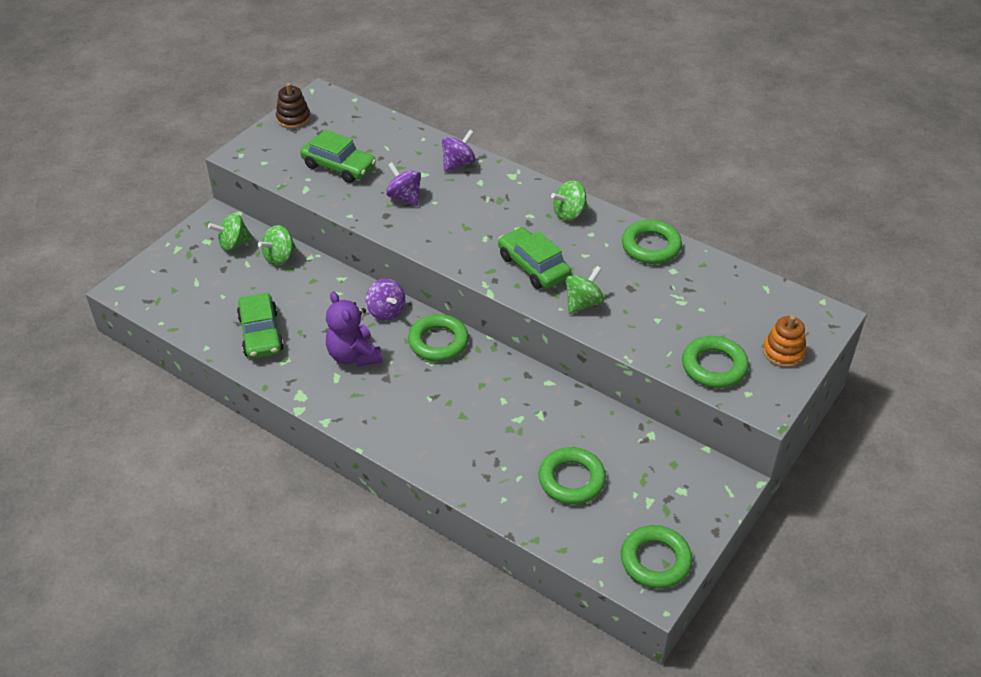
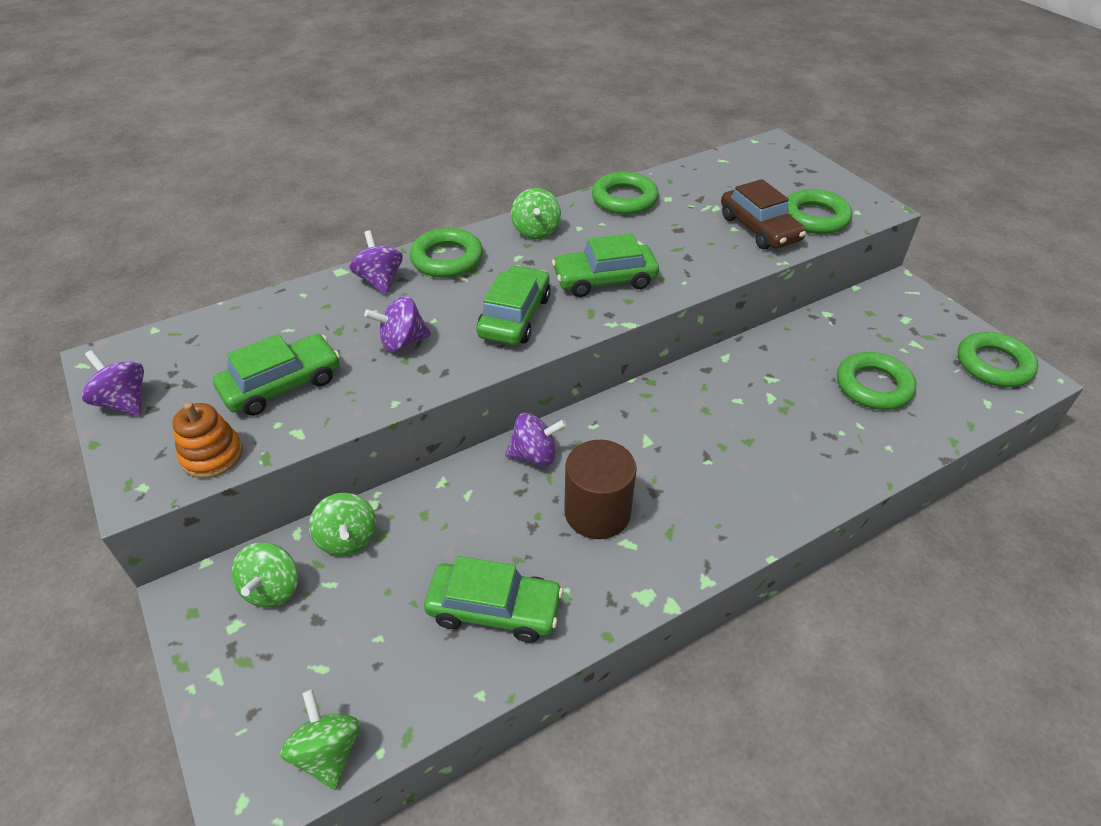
camera: 65 degrees left, 0 degrees up
(293, 118) = (124, 402): brown stacking toy -> purple spinning top
(354, 355) = (597, 512): purple teddy bear -> brown cylinder
(438, 342) = (617, 424): green ring -> green ring (447, 259)
(462, 236) = (515, 316): none -> green car
(583, 303) = (684, 265): green spinning top -> green spinning top (328, 752)
(668, 335) = (759, 228): none -> brown car
(783, 352) = (811, 178): orange stacking toy -> orange stacking toy (212, 455)

